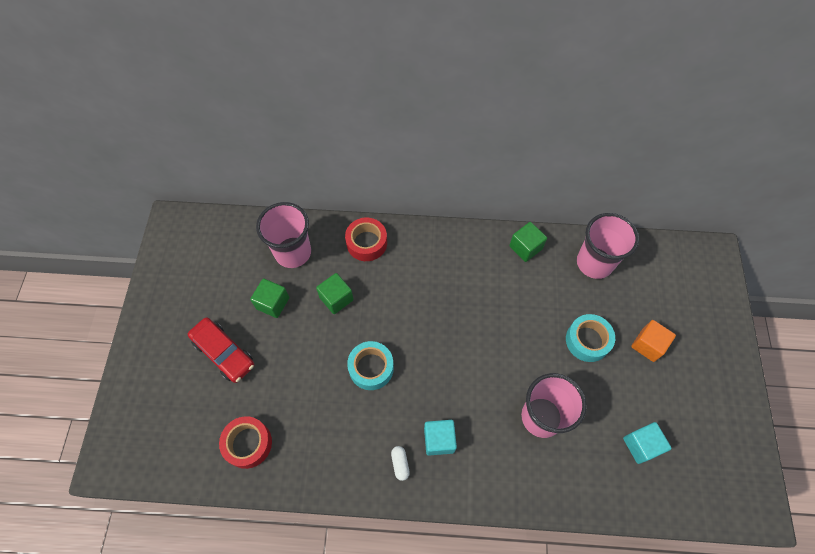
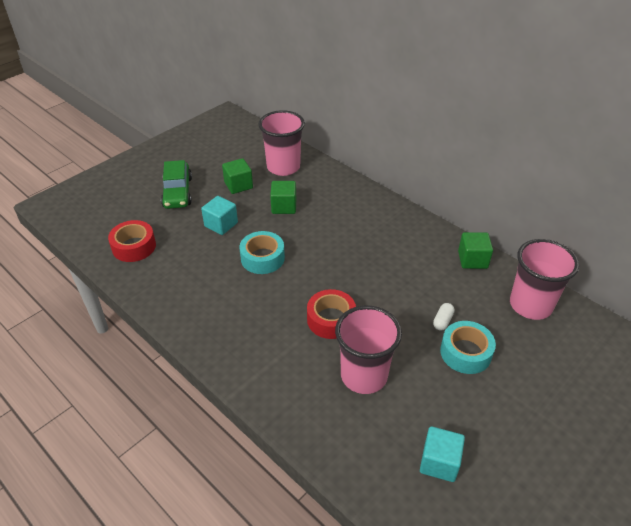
camera: 40 degrees right, 20 degrees down
(224, 353) = (177, 192): red car -> green car
(366, 243) = (342, 189): red tape -> red tape (331, 319)
(400, 464) = (217, 326): white capsule -> white capsule (442, 321)
(439, 440) = (262, 332): turquoise cube -> turquoise cube (221, 224)
(648, 345) = (526, 394): orange cube -> none

